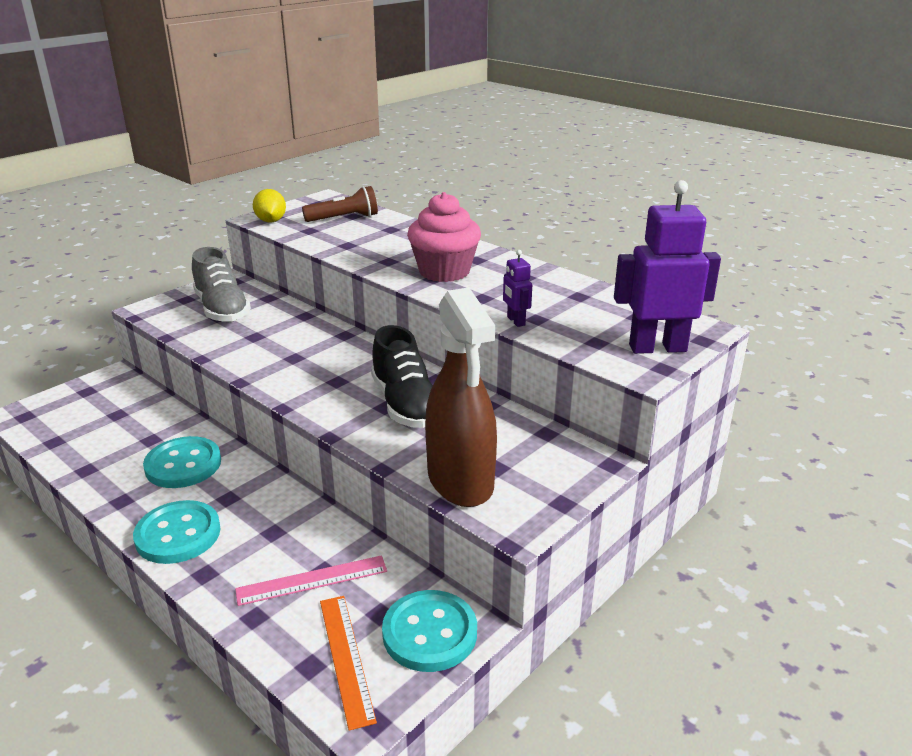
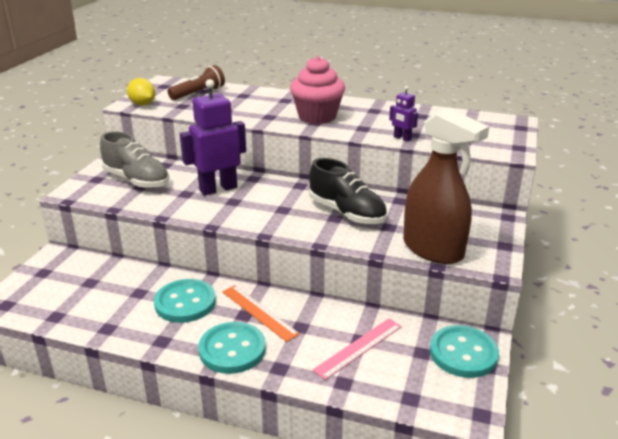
camera: 25 degrees left, 0 degrees up
(346, 658) = (428, 385): orange ruler -> orange ruler (259, 312)
(657, 348) = (502, 137): purple robot -> purple robot (218, 189)

